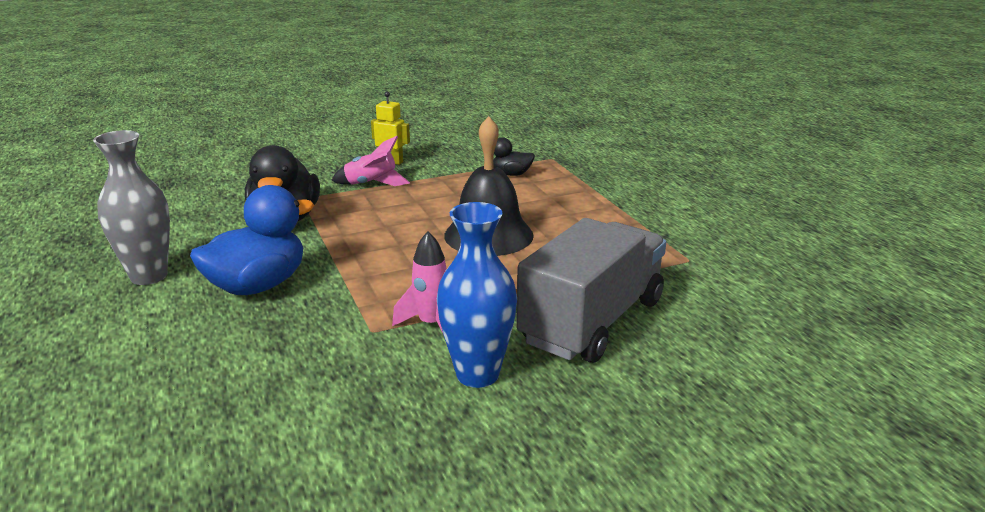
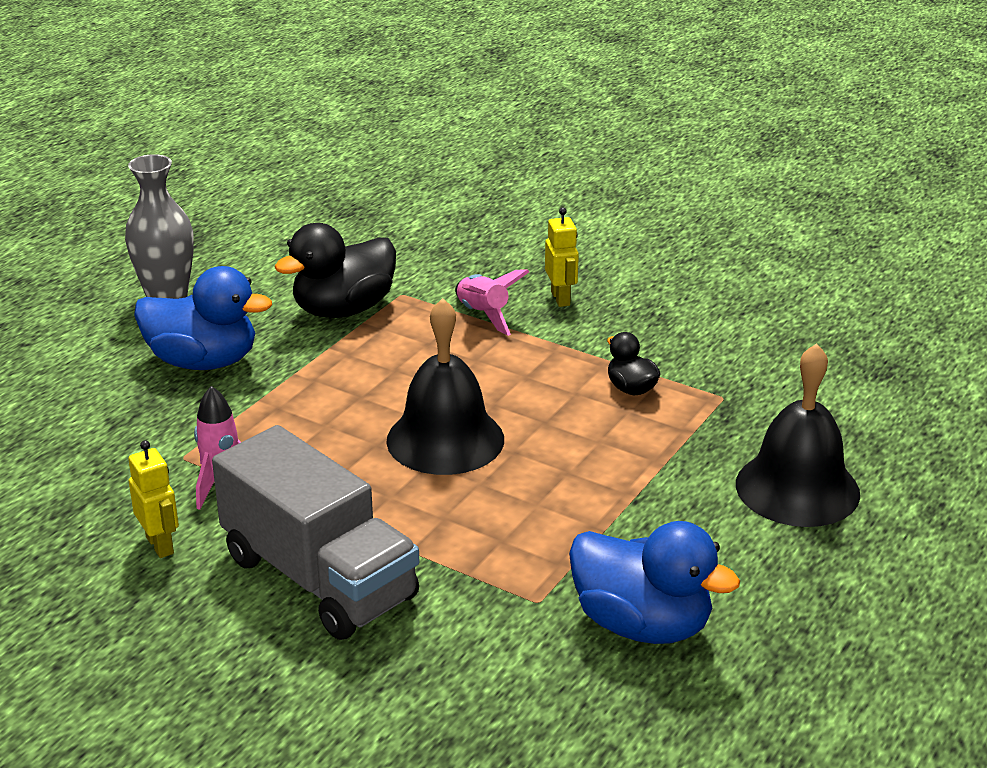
camera: 55 degrees right, 5 degrees up
(477, 374) = (160, 545): blue vase -> yellow robot
(592, 321) = (319, 578): grey truck -> grey truck turned 45 degrees clockwise
(654, 169) = (797, 488): none -> black bell
(738, 240) = (642, 624): none -> blue duck

